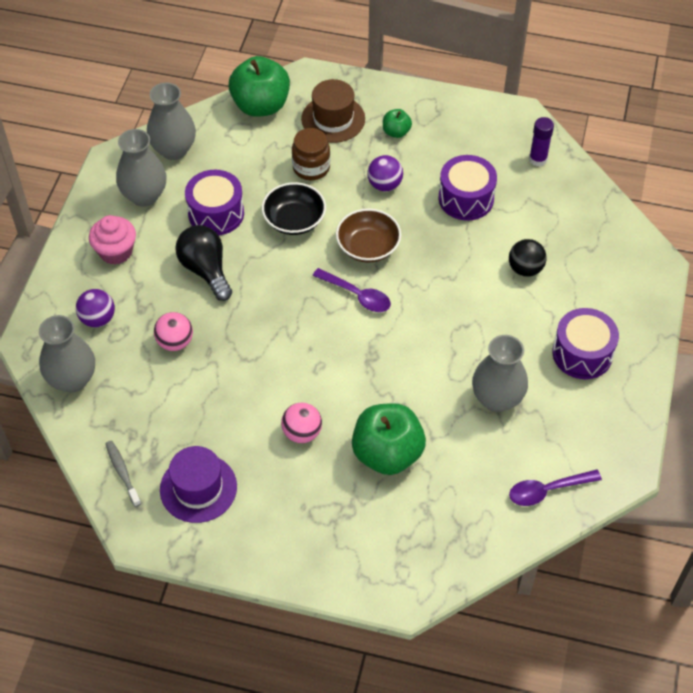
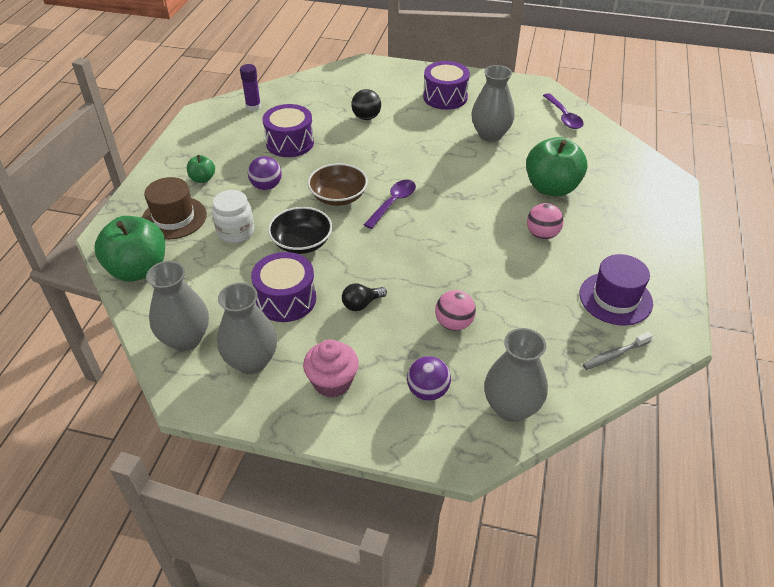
camera: 90 degrees left, 10 degrees down
(206, 270) = (361, 304): black light bulb -> black light bulb, size x0.57
(311, 168) = (236, 232): brown jar -> white jar

